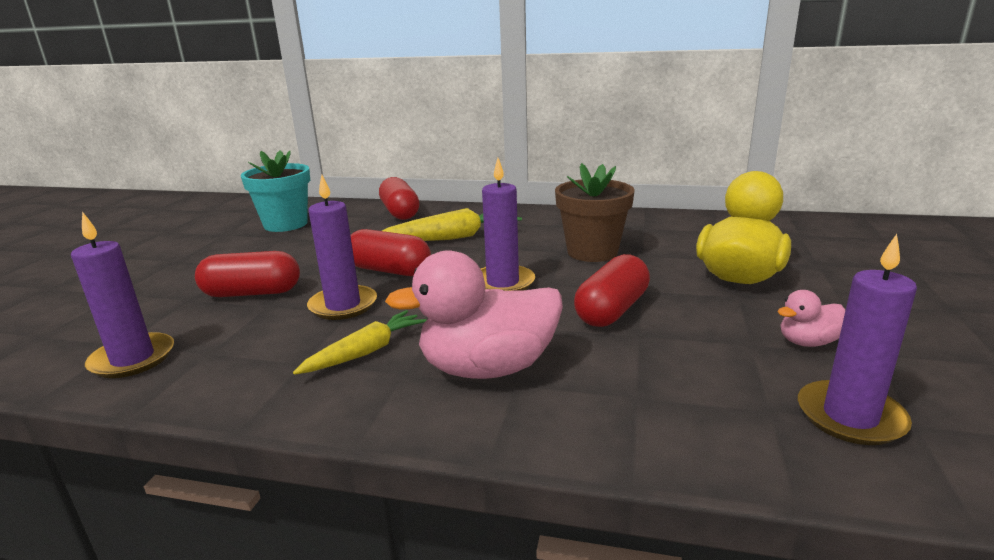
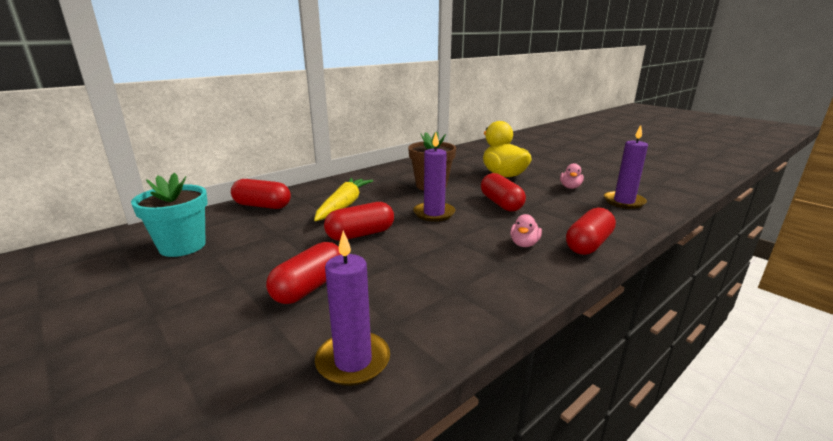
camera: 55 degrees left, 0 degrees up
(343, 305) = (390, 260): purple candle -> none
(365, 352) = (466, 269): yellow carrot -> none
(488, 368) = (524, 244): pink duck -> pink duck, size x0.48
(562, 423) = (588, 244): none -> red capsule

